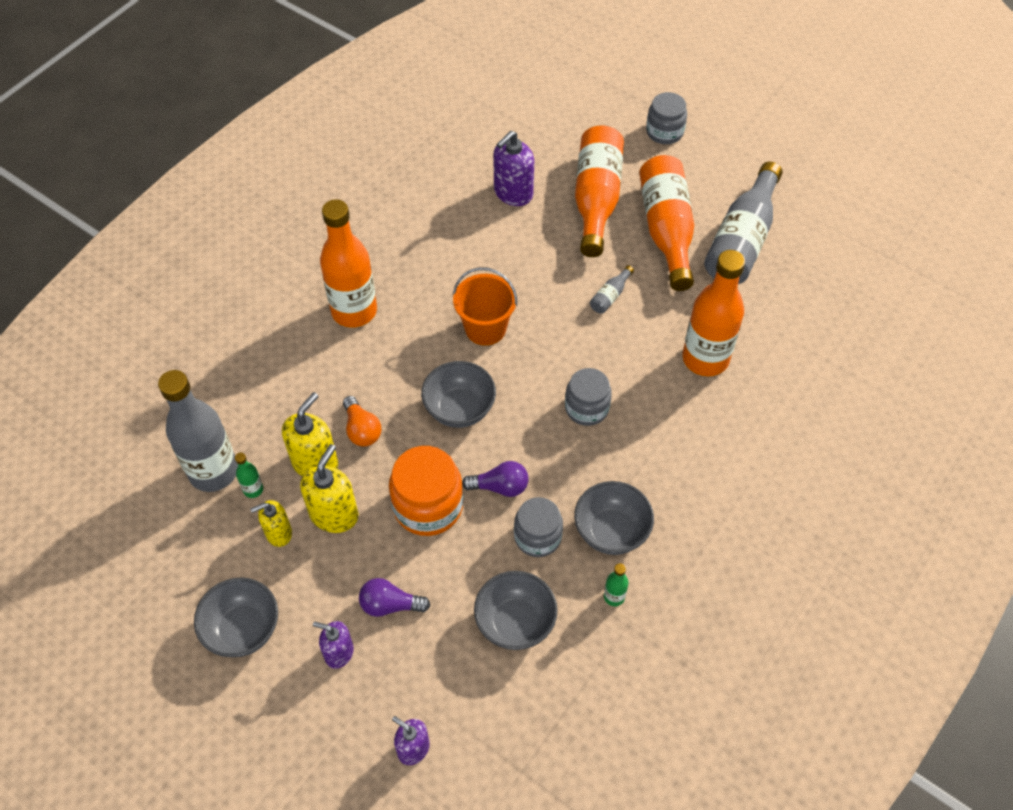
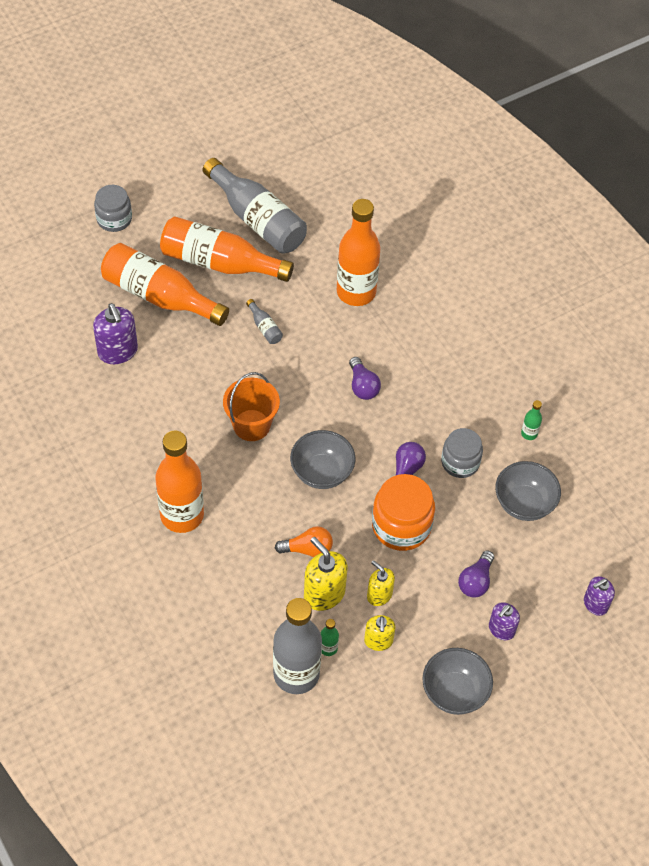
camera: 70 degrees left, 0 degrees up
(334, 514) = (379, 595): yellow soap dispenser -> yellow soap dispenser, size x0.64
(586, 408) = (362, 386): grey jar -> purple light bulb
(611, 531) = (476, 414): grey bowl -> none

